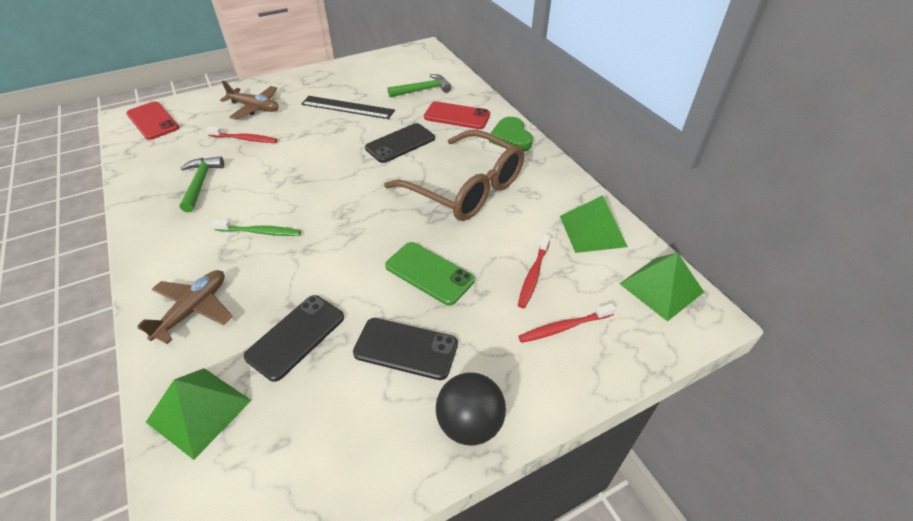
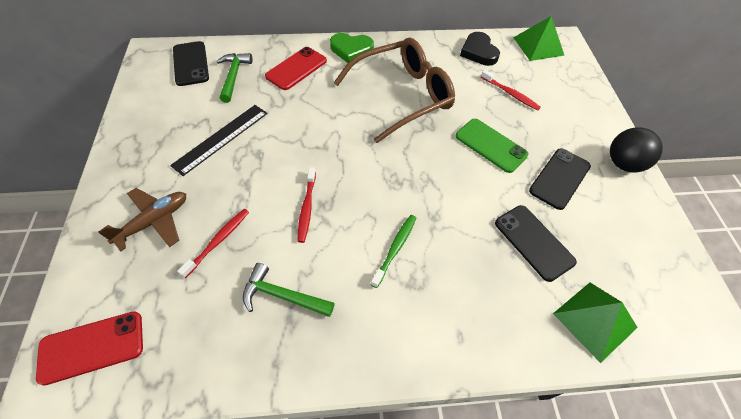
camera: 70 degrees left, 10 degrees up
(193, 310) = (483, 317): brown plane -> none
(400, 143) = (314, 116): black phone -> black phone (191, 64)
(429, 273) = (491, 145): green phone -> green phone turned 75 degrees clockwise
(564, 327) = (559, 97): red toothbrush -> red toothbrush (307, 208)
(592, 231) = (478, 52): green pyramid -> black heart

